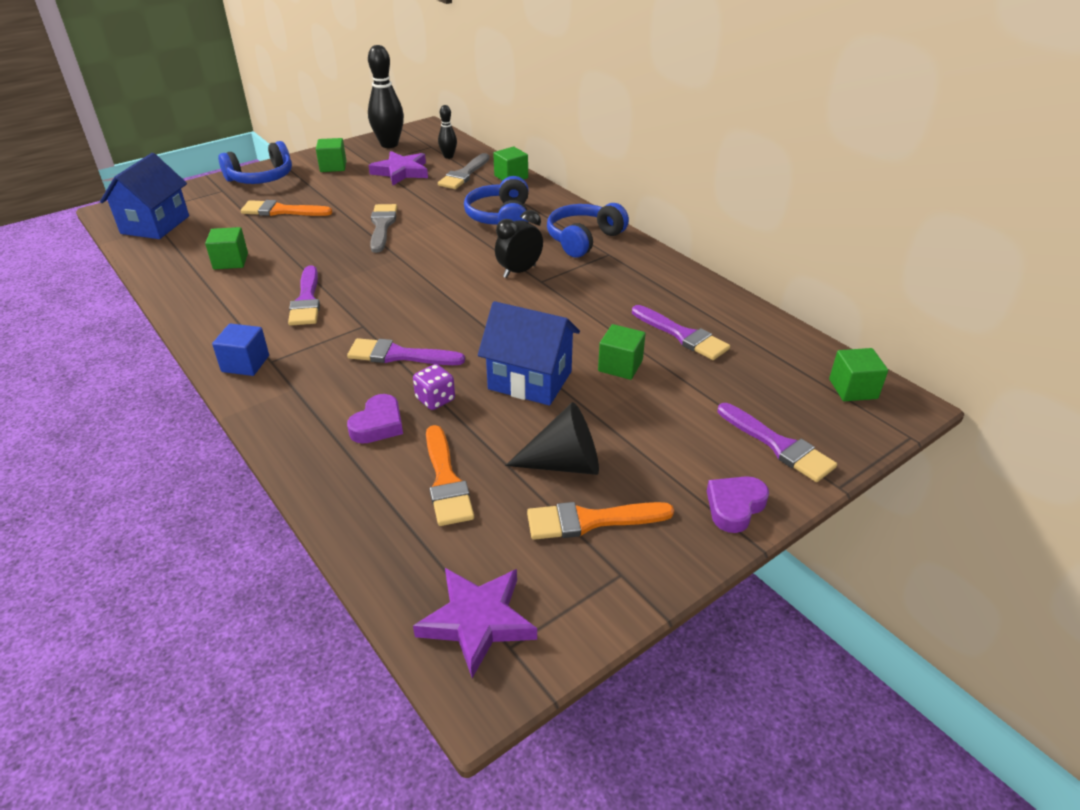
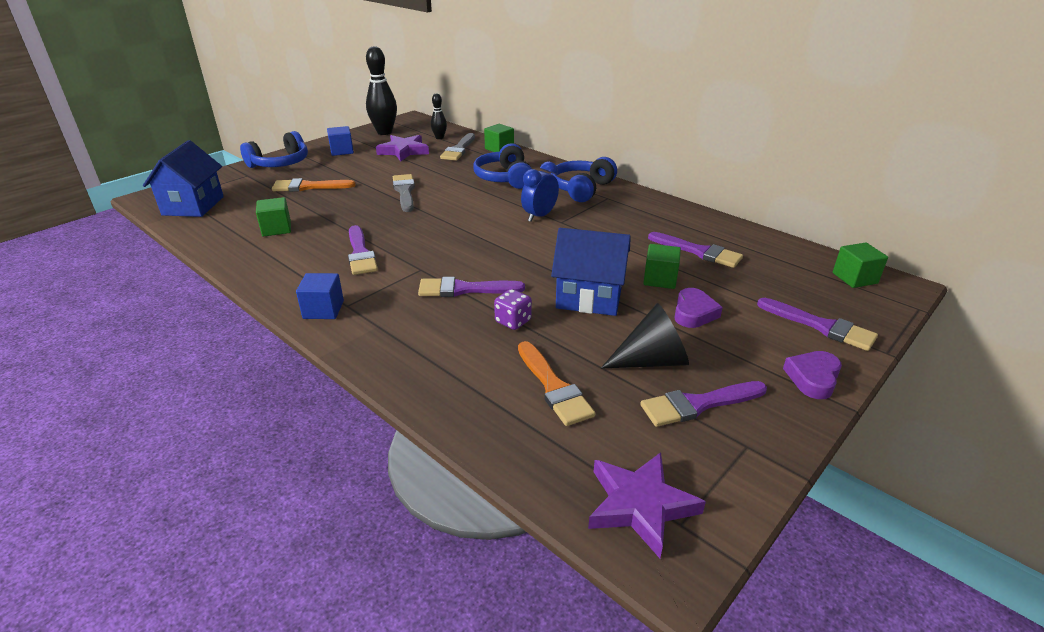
camera: 10 degrees left, 5 degrees down
(333, 166) = (342, 151): green cube -> blue cube
(378, 425) = (470, 347): purple heart -> purple heart (694, 313)
(519, 271) = (539, 216): black clock -> blue clock
(591, 520) = (698, 404): orange brush -> purple brush

